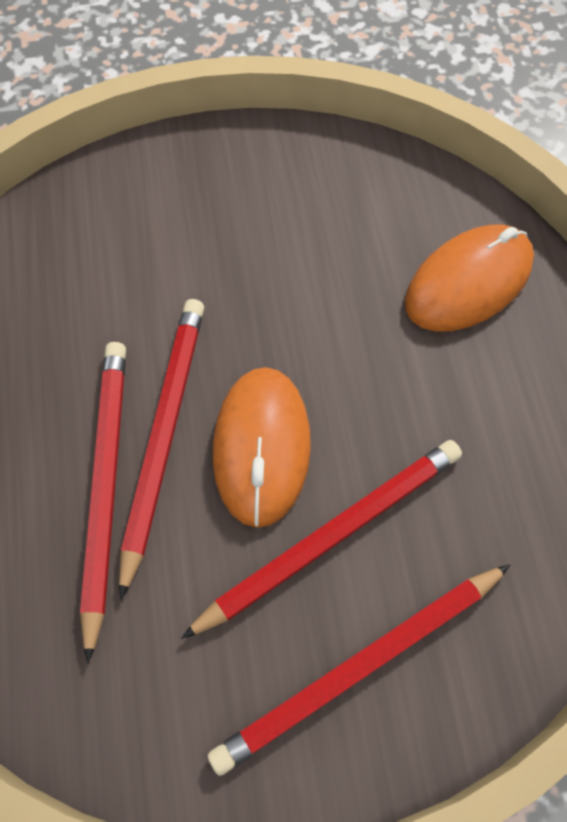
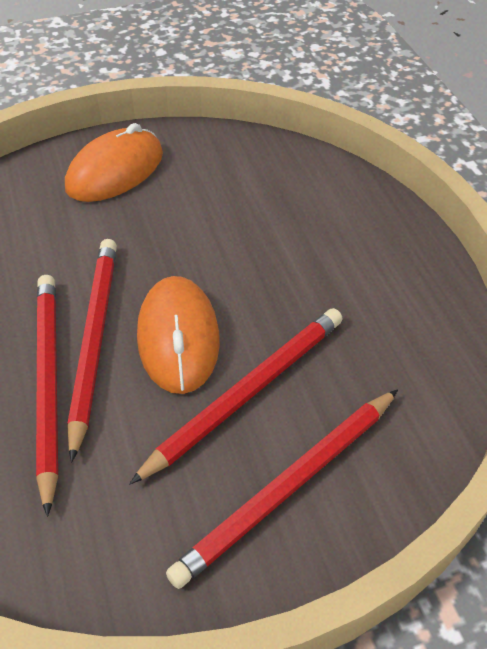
camera: 10 degrees left, 15 degrees down
(468, 282) = (324, 209): orange mouse -> orange mouse (115, 171)

